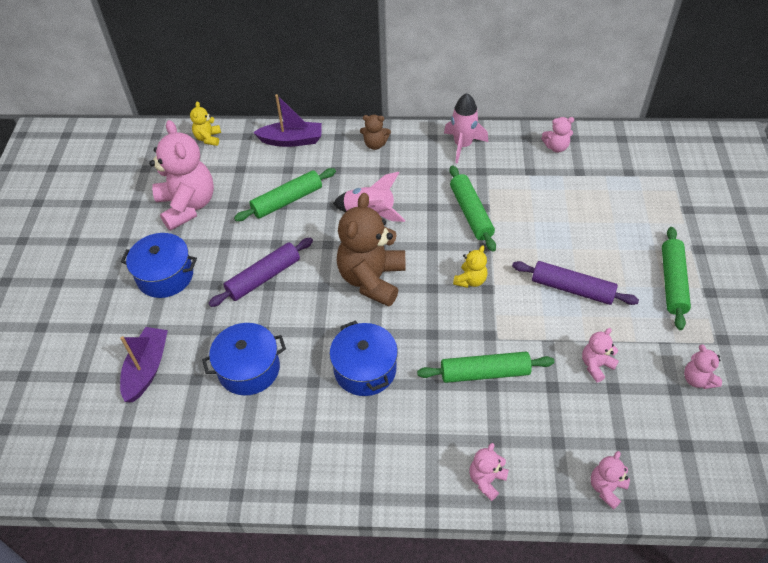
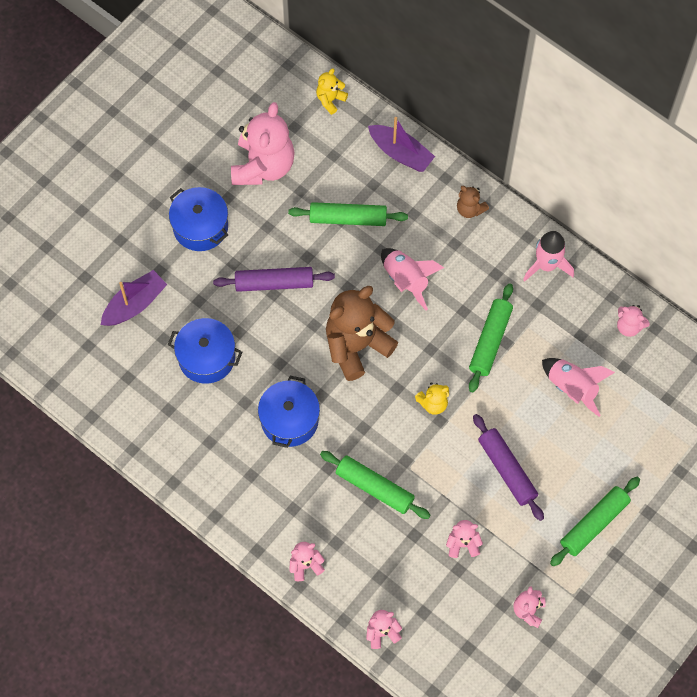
camera: 35 degrees right, 15 degrees up
(559, 206) = (572, 388): none -> pink rocket

